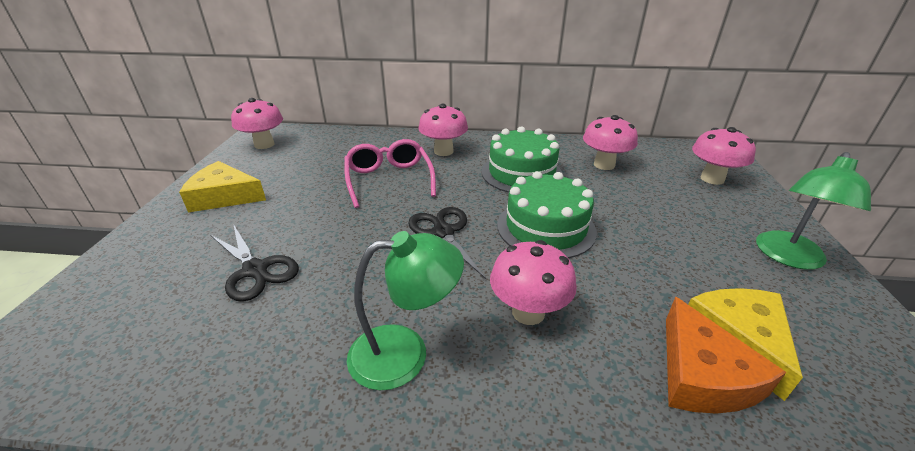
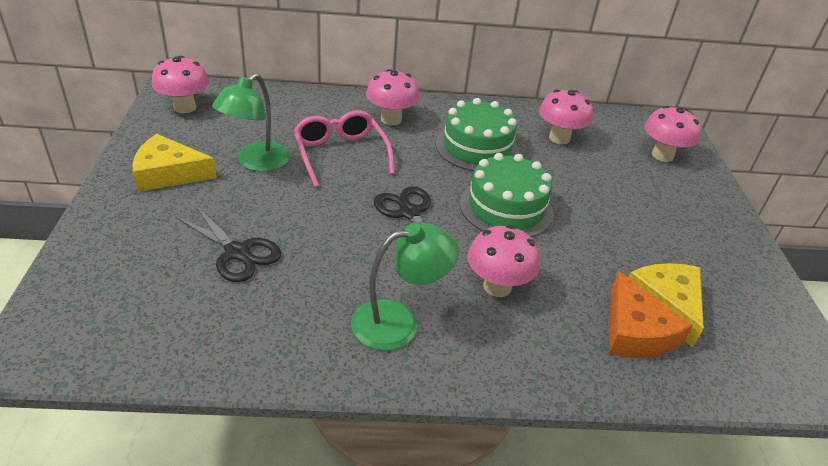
camera: 10 degrees left, 5 degrees up
(788, 257) = (717, 235): green lamp -> green lamp (256, 162)

